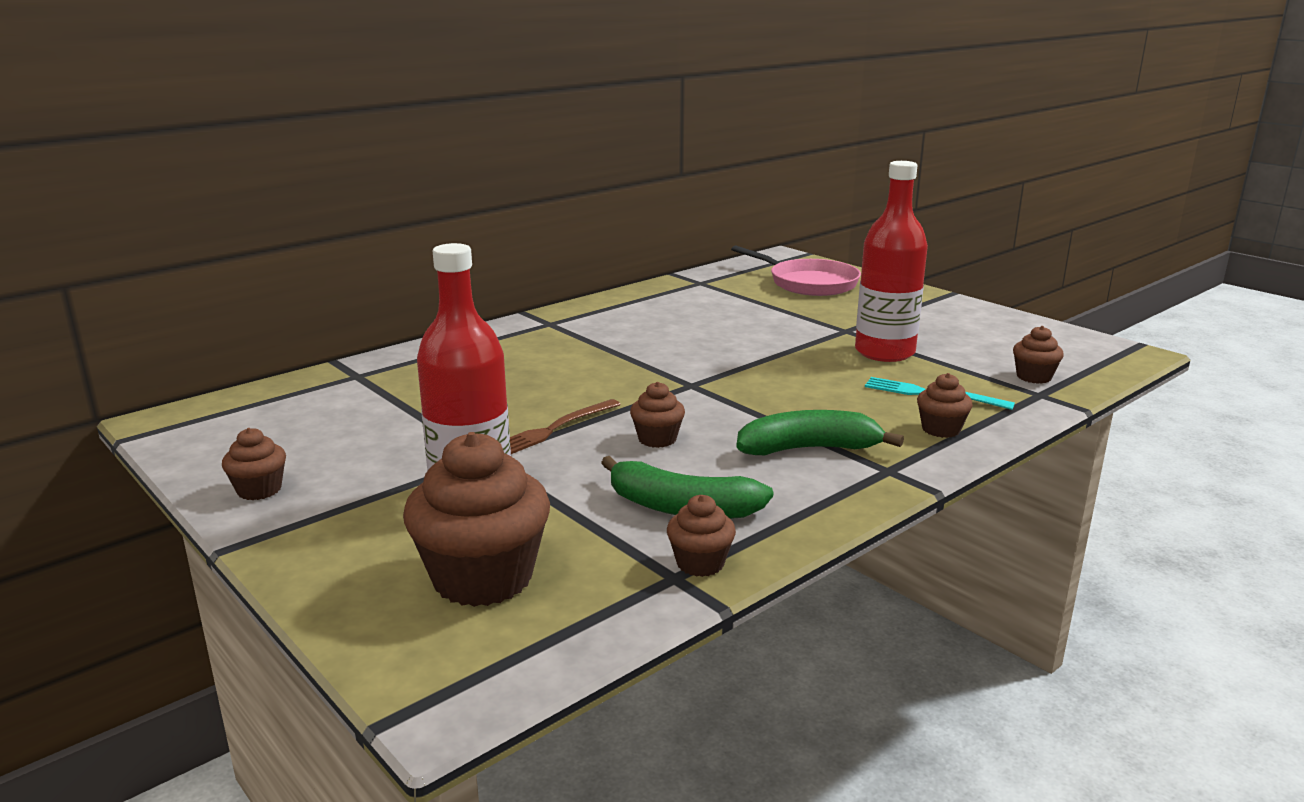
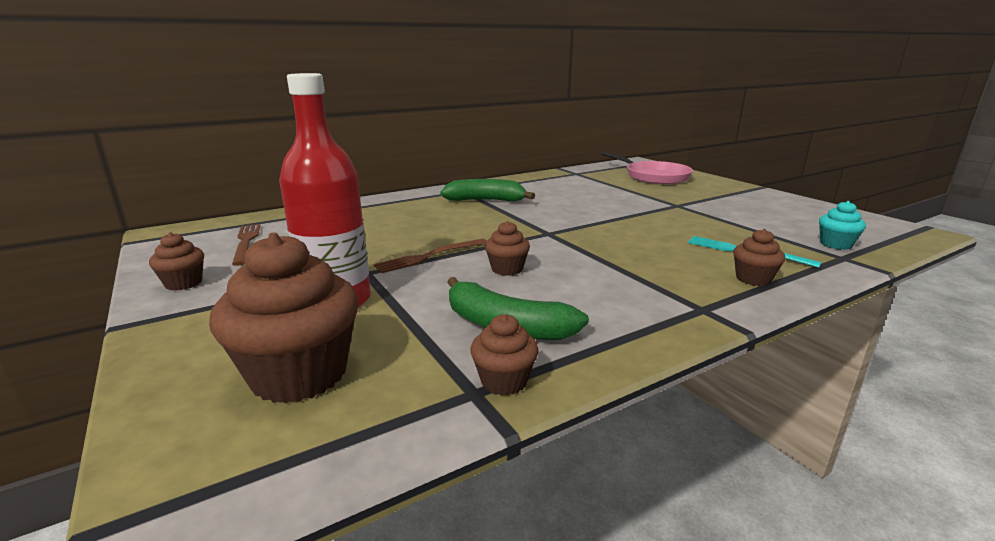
camera: 10 degrees right, 0 degrees up
(295, 427) = (246, 242): none -> brown fork
(809, 449) = (633, 286): green banana -> green banana (486, 200)
(884, 352) = (707, 220): red bottle -> none
(1033, 377) = (835, 244): brown cupcake -> turquoise cupcake

